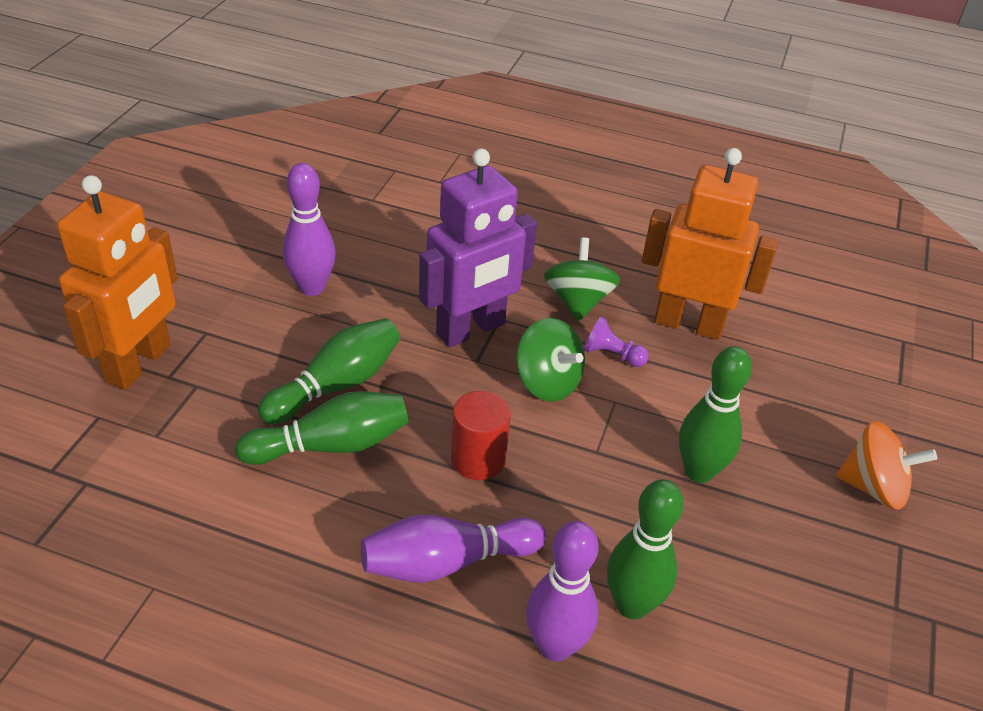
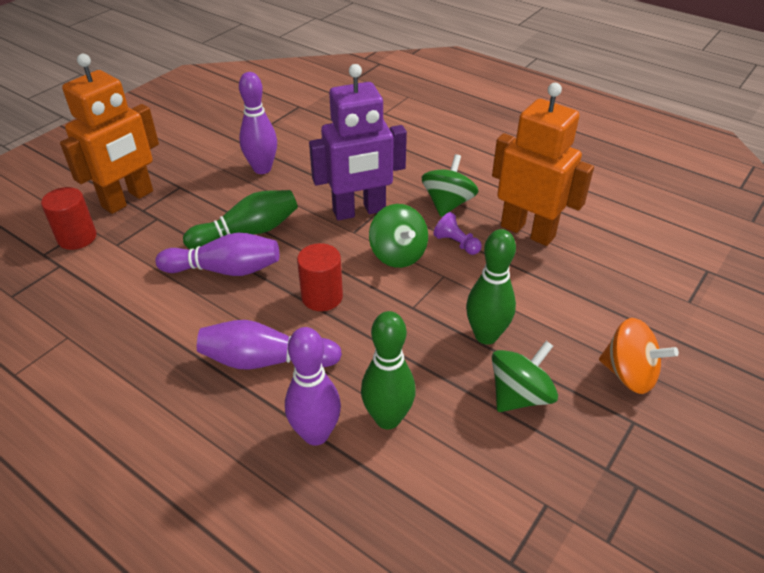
camera: 20 degrees right, 0 degrees up
(91, 435) = (77, 238): none -> red cylinder
(331, 445) = (225, 270): green bowling pin -> purple bowling pin
(768, 540) = (519, 395): none -> green spinning top

